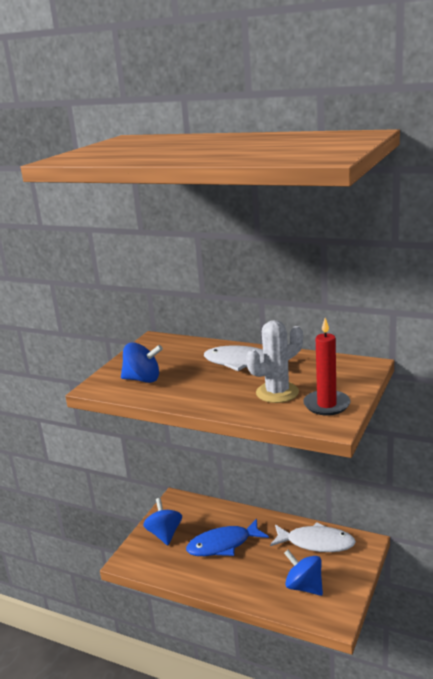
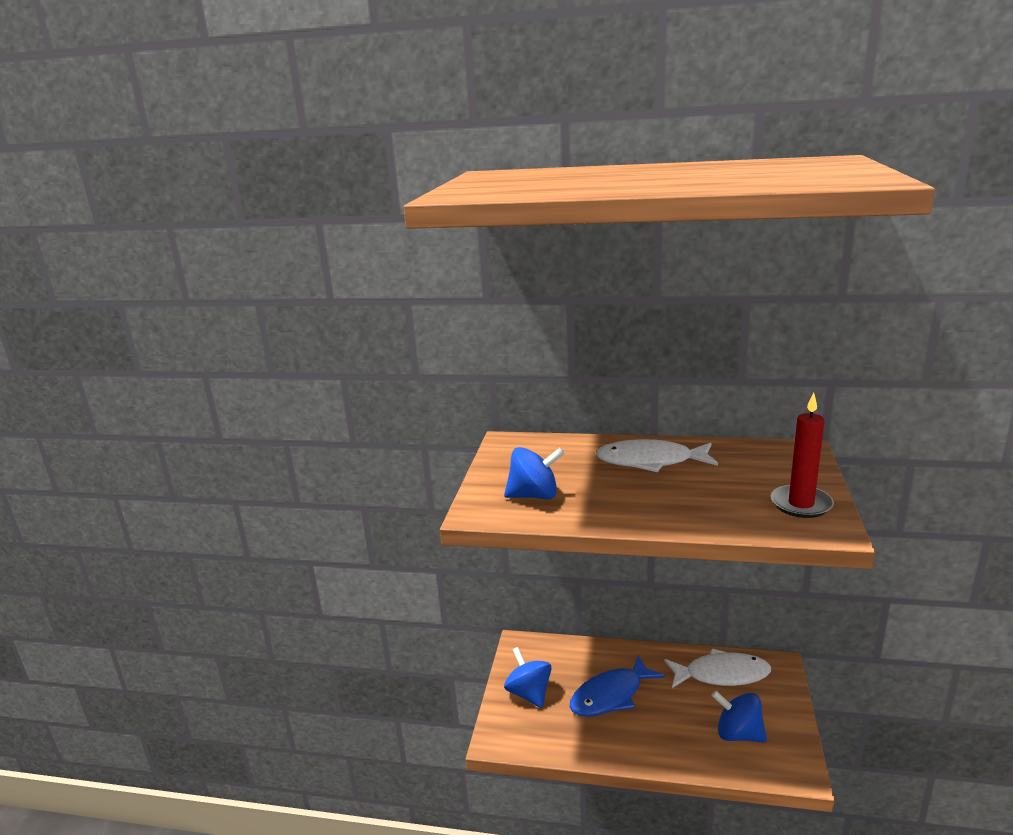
camera: 15 degrees left, 0 degrees up
(277, 392) = (726, 495): white cactus -> none

